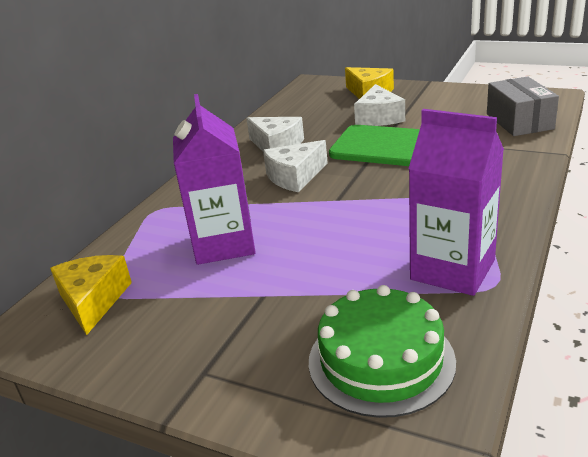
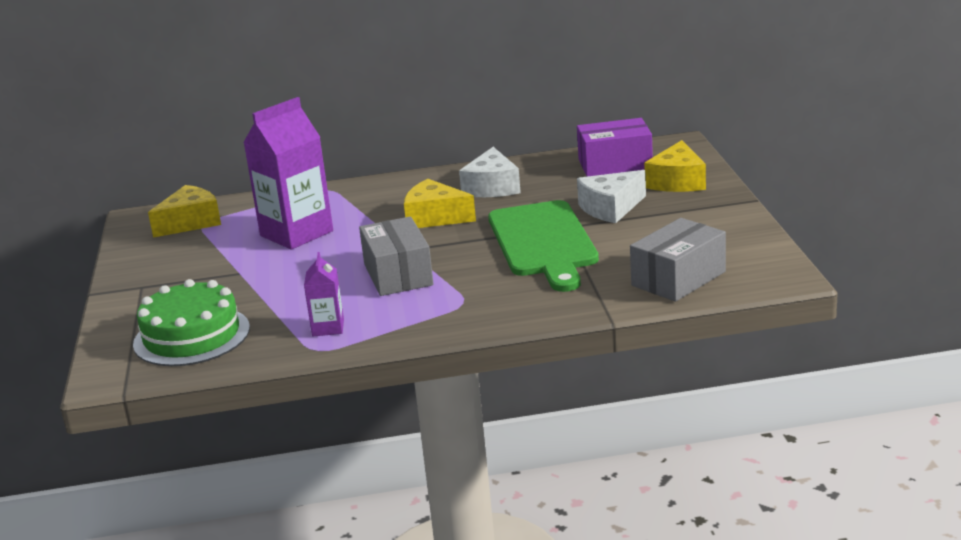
camera: 55 degrees right, 5 degrees down
(295, 176) = (435, 217): white cheese -> yellow cheese
(310, 103) = (615, 164): none -> purple box
(382, 214) = (398, 274): none -> grey box
(452, 270) = (328, 328): purple carton -> purple carton, size x0.49

